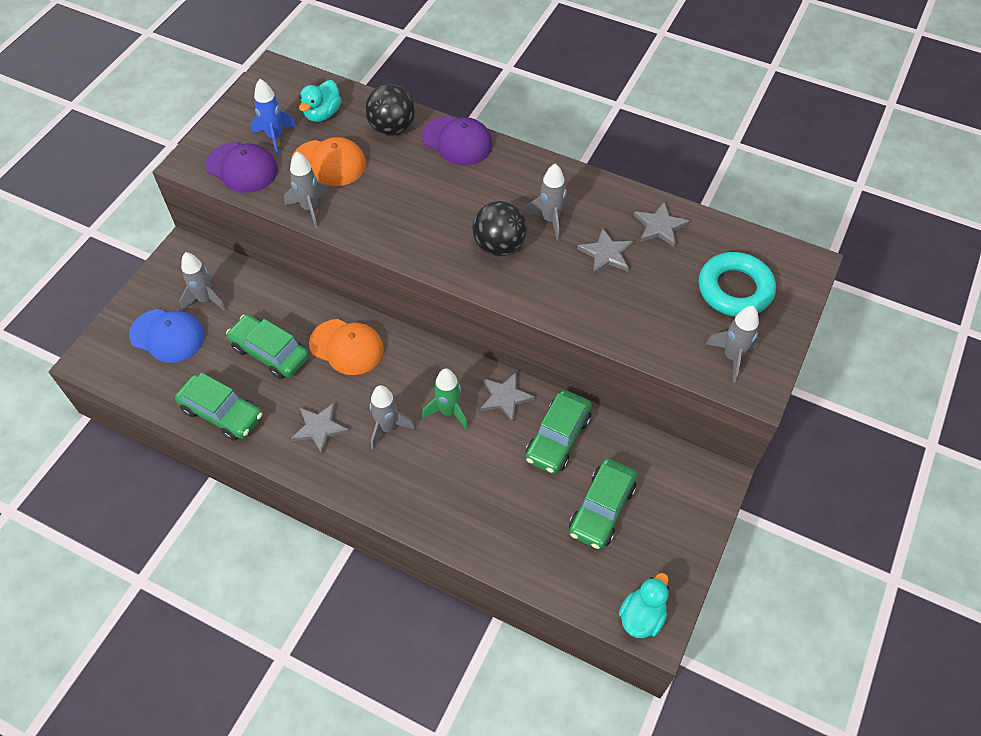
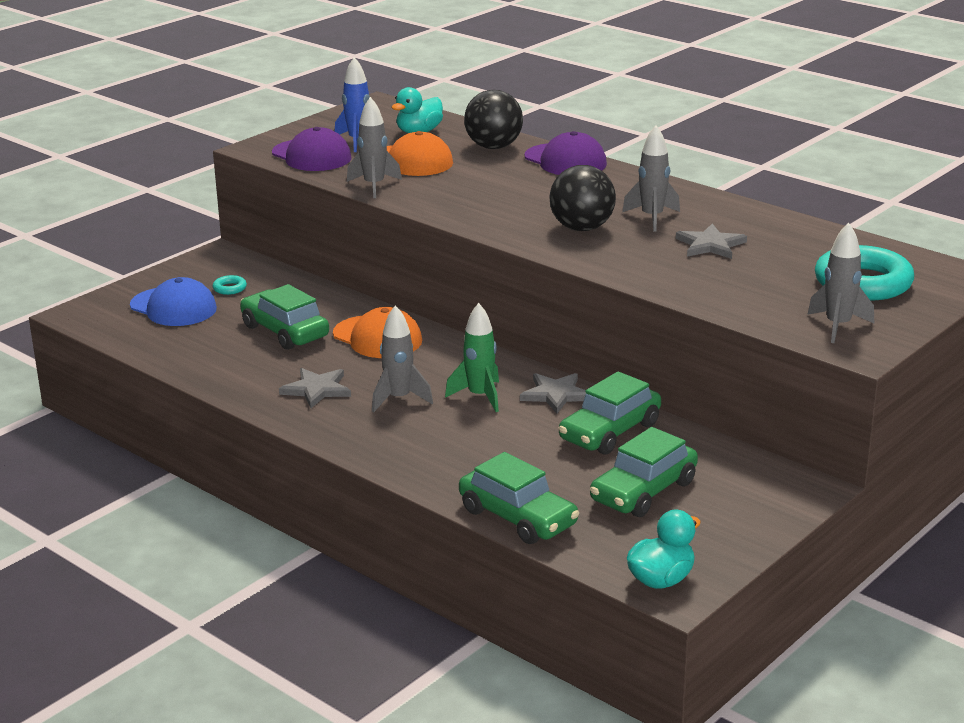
camera: 15 degrees right, 30 degrees down
(206, 299) = (229, 288): grey rocket -> turquoise ring
(222, 413) = (208, 366): green car -> green car (518, 517)
(659, 226) = (786, 234): grey star -> none

